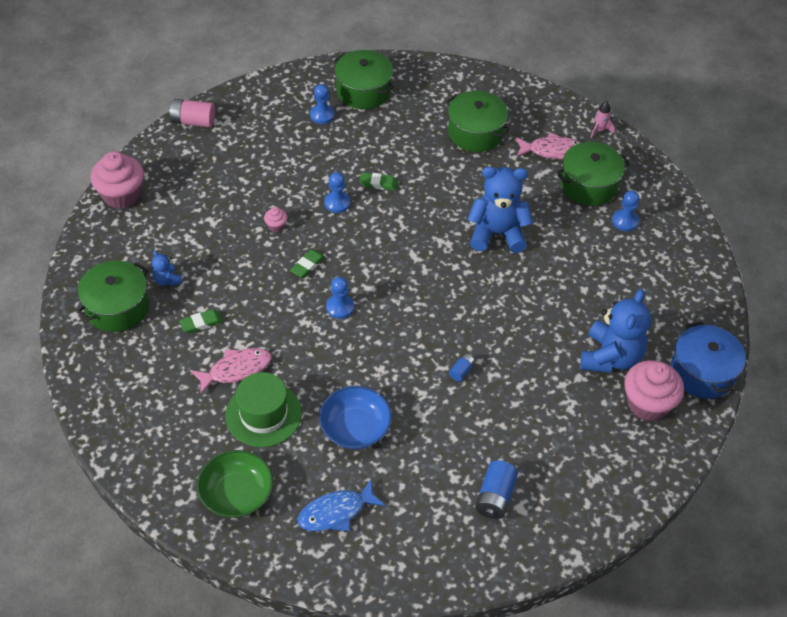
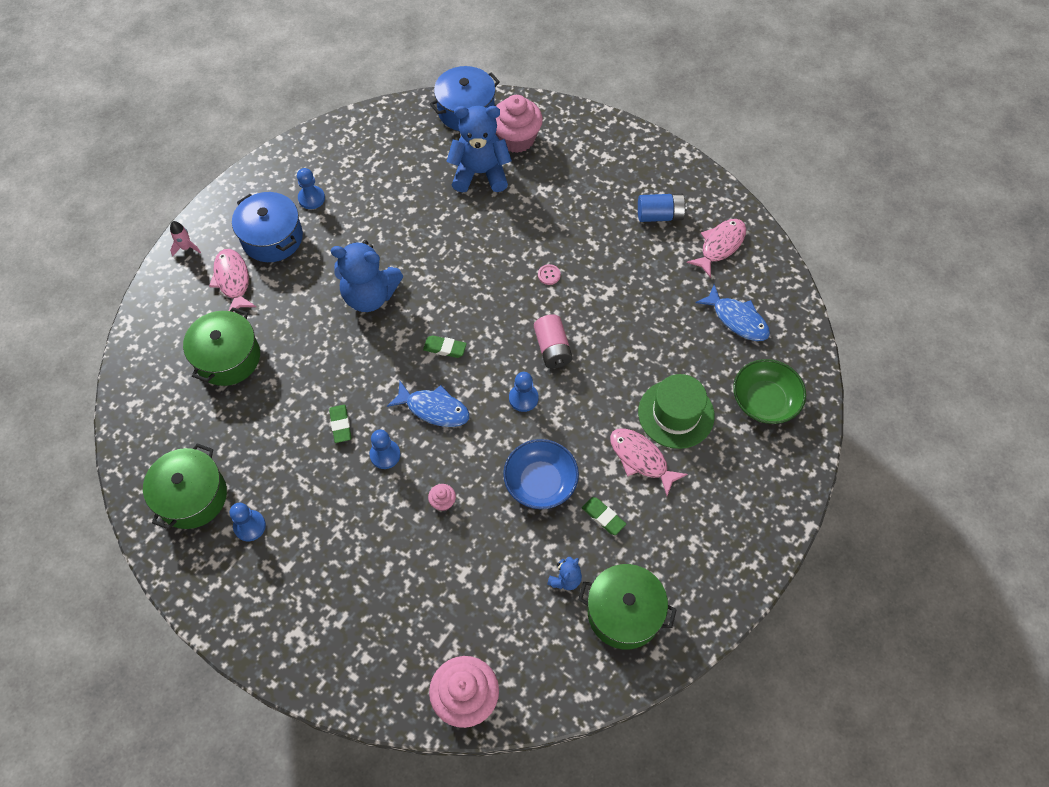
camera: 110 degrees left, 10 degrees up
(193, 121) = (310, 675): pink battery -> pink battery (552, 348)
(307, 265) = (484, 448): green eraser -> green eraser (445, 348)
(355, 428) = (650, 335): blue bowl -> blue bowl (540, 482)
(362, 244) = (434, 409): none -> blue fish
(432, 538) = (720, 246): none -> pink fish
(461, 371) = (549, 275): blue battery -> pink button
(497, 233) = (370, 295): blue teddy bear -> blue teddy bear turned 60 degrees counterclockwise
(589, 185) = (272, 238): green pot -> blue pot

